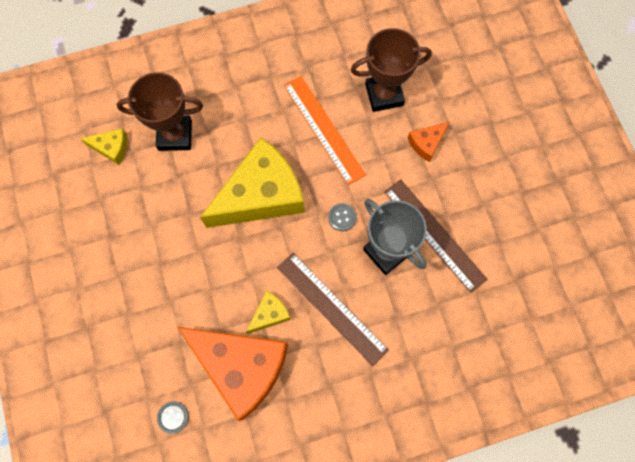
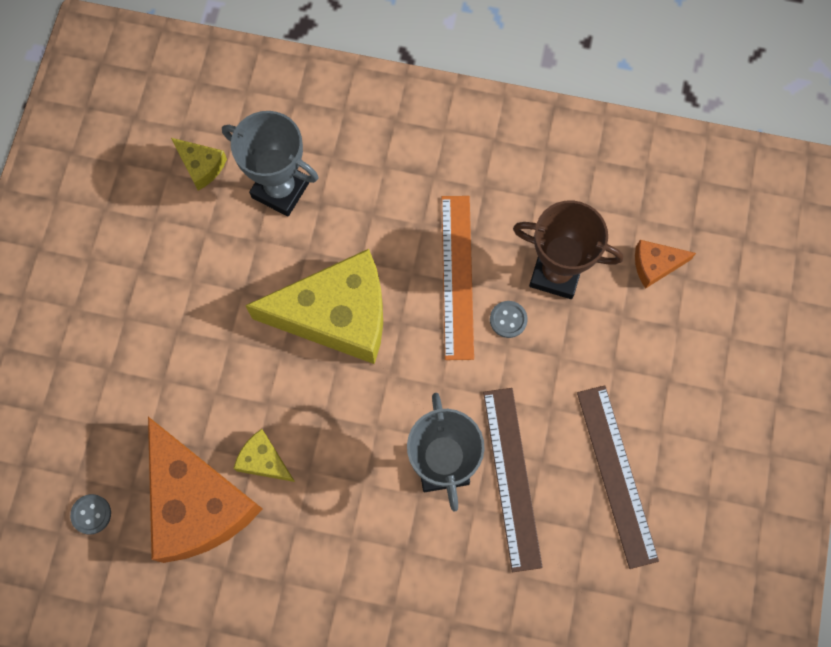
camera: 30 degrees right, 0 degrees up
(175, 135) = (280, 189): brown trophy -> grey trophy
(269, 314) = (264, 460): yellow cheese -> yellow cheese turned 135 degrees counterclockwise
(332, 308) = (338, 494): brown ruler -> brown ruler (617, 475)
(342, 217) = (414, 395): grey button -> grey button (508, 320)
(427, 143) = (571, 361): orange cheese -> orange cheese (655, 265)

